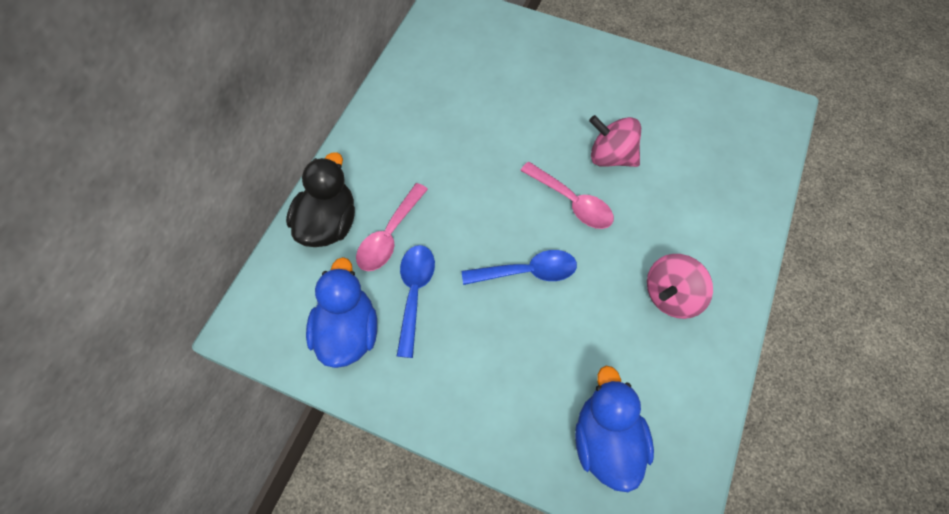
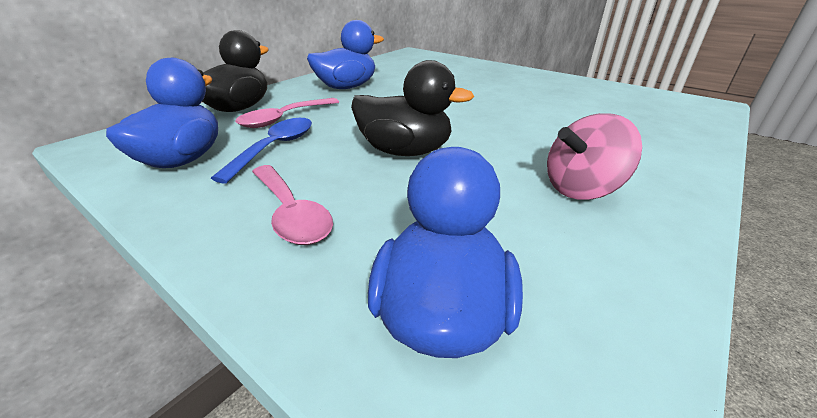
camera: 15 degrees right, 30 degrees down
(414, 142) = (346, 87): none -> blue duck
(527, 271) = (405, 151): blue spoon -> black duck
(572, 202) = (474, 123): pink spoon -> pink spoon (291, 213)
(611, 156) = (523, 107): pink spinning top -> none

